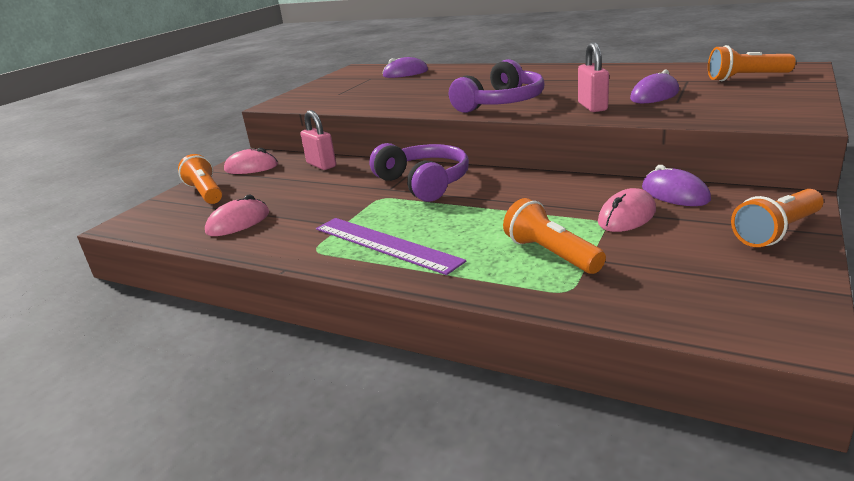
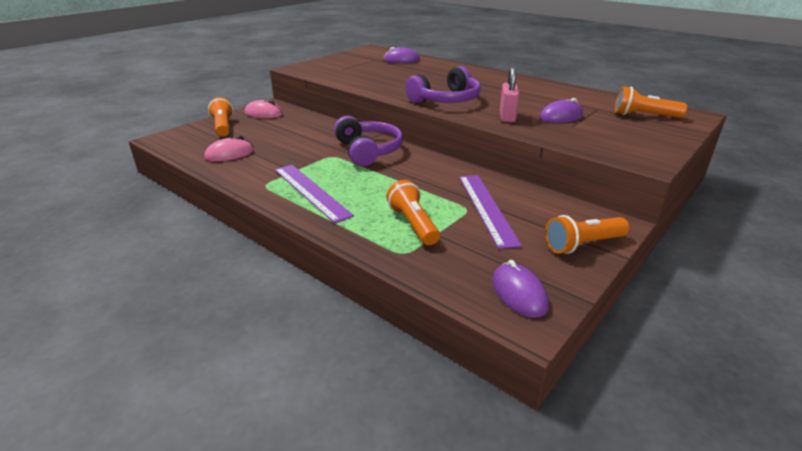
camera: 10 degrees right, 5 degrees up
(321, 165) = (310, 121): pink padlock -> none
(626, 216) = (486, 208): pink mouse -> purple ruler
(675, 194) = (535, 198): purple mouse -> purple mouse (519, 293)

